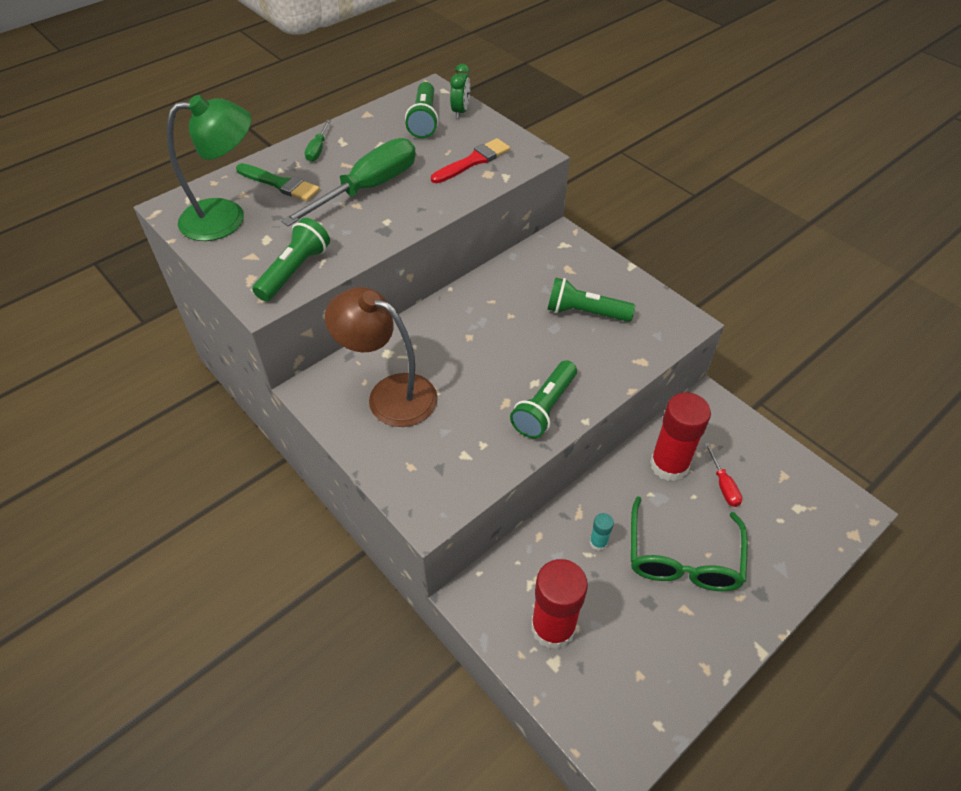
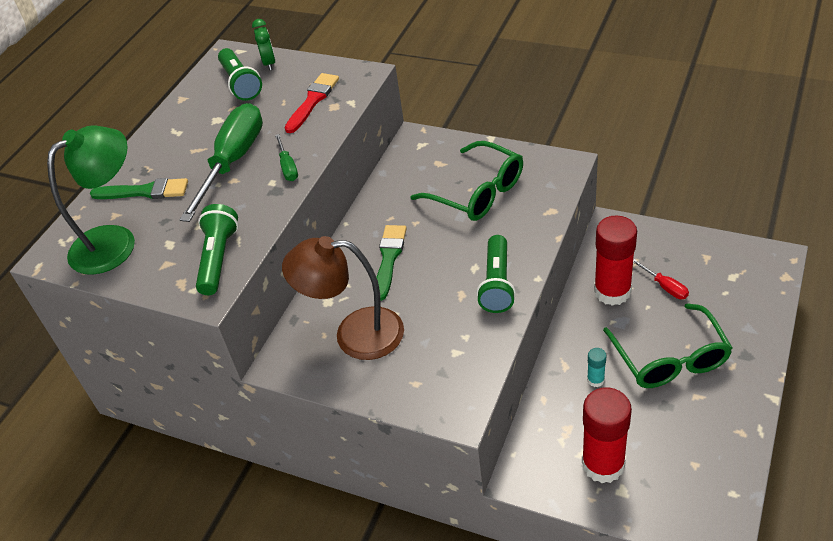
camera: 20 degrees left, 5 degrees down
(318, 149) = (158, 147): green screwdriver -> green screwdriver (288, 167)
(465, 338) = (389, 258): none -> green brush
(585, 313) = (478, 193): green flashlight -> green glasses

